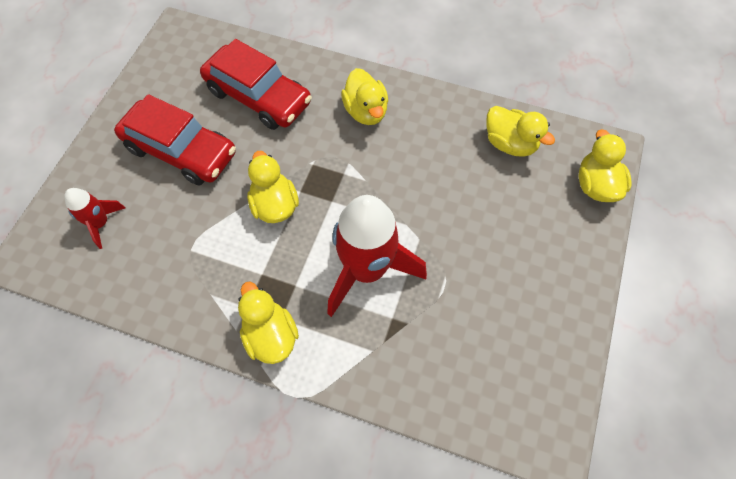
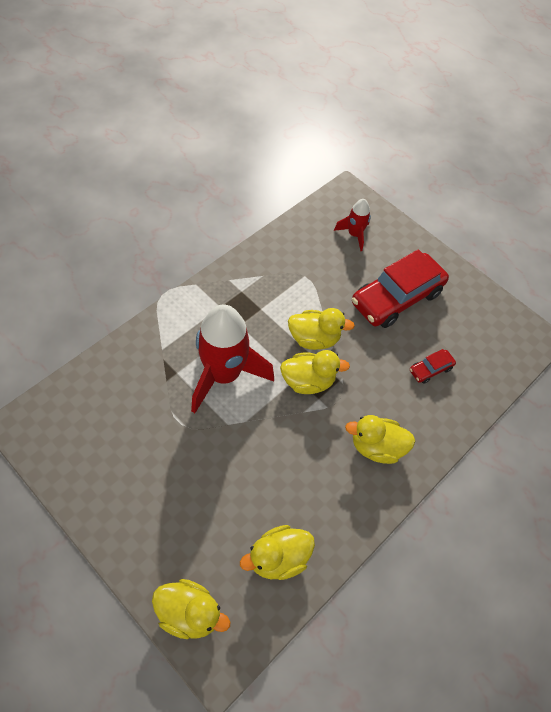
camera: 110 degrees right, 5 degrees down
(258, 97) = (430, 369): red car -> red car, size x0.44
(270, 335) = (212, 297): yellow duck -> yellow duck (308, 381)

